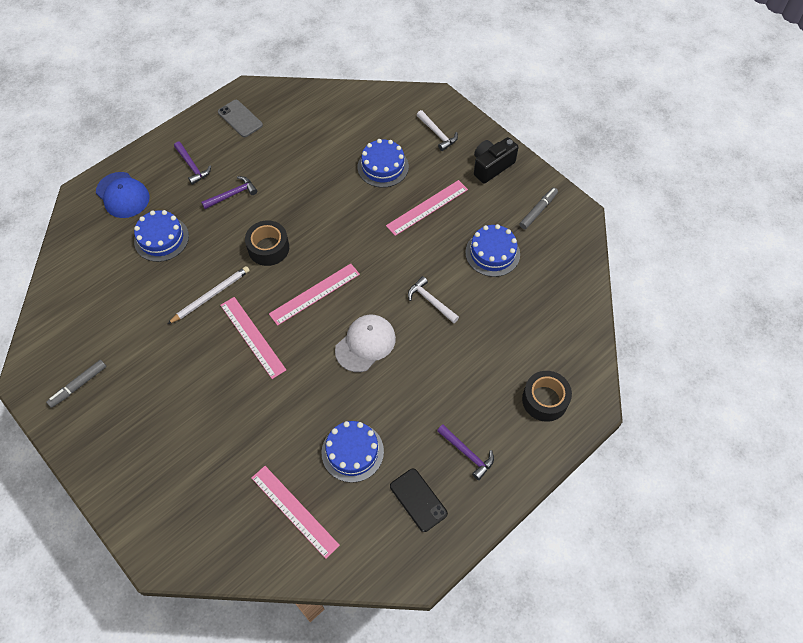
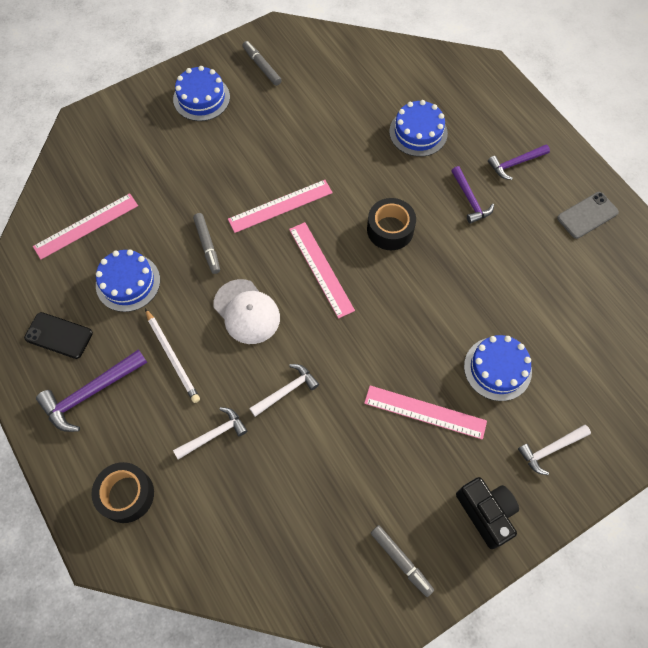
camera: 100 degrees right, 5 degrees up
(122, 195) = (480, 100): blue cap -> none
(211, 295) = (338, 172): white pencil -> white pencil (172, 357)
(303, 390) = (207, 245): none -> grey marker
(418, 500) = (59, 335): black phone -> black phone turned 45 degrees clockwise
(427, 207) = (425, 412): pink ruler -> pink ruler turned 45 degrees counterclockwise
(467, 453) = (91, 393): purple hammer -> purple hammer, size x1.53
(479, 346) = (213, 434): none -> white hammer
(492, 253) = (341, 480): blue cake -> blue cake (201, 98)

